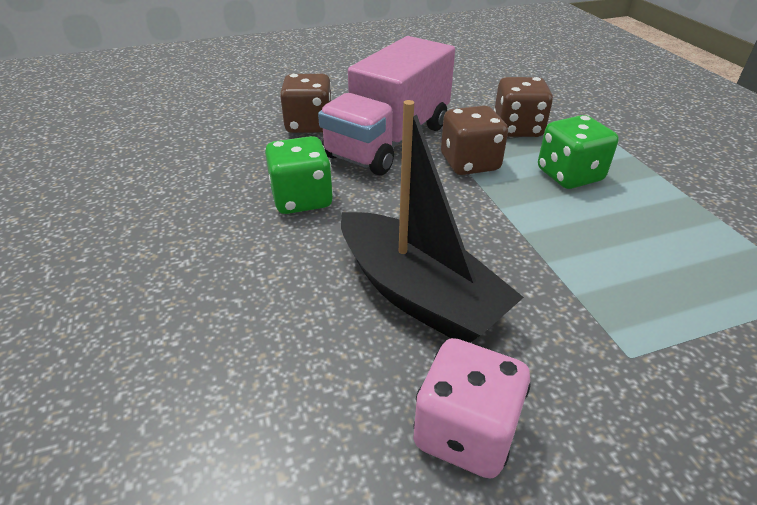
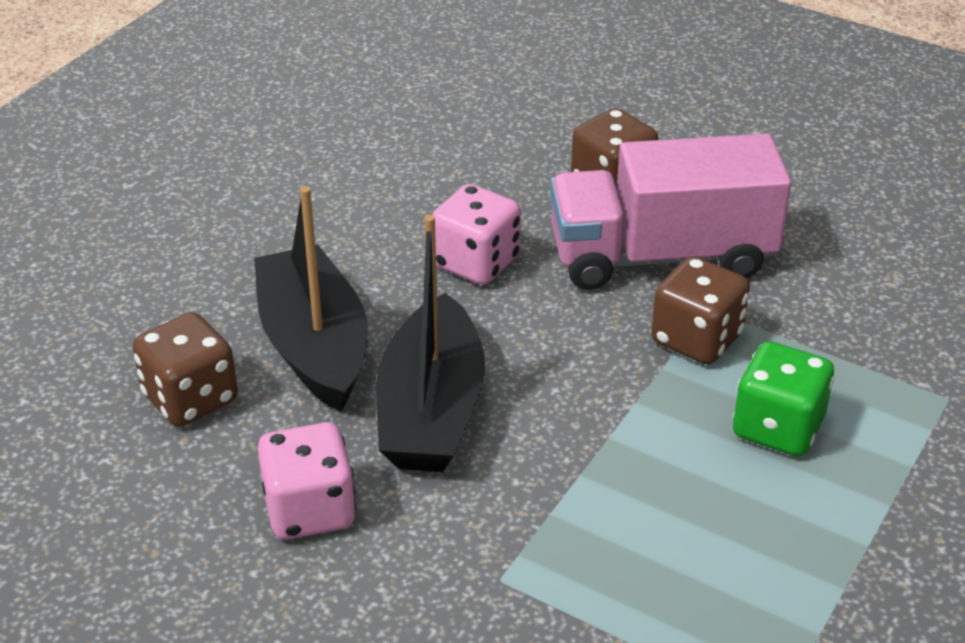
camera: 50 degrees right, 0 degrees up
(278, 316) = (314, 346): none -> black boat
(302, 199) = (476, 262): green dice -> pink dice
(517, 129) = (836, 340): brown dice -> brown dice (190, 398)

